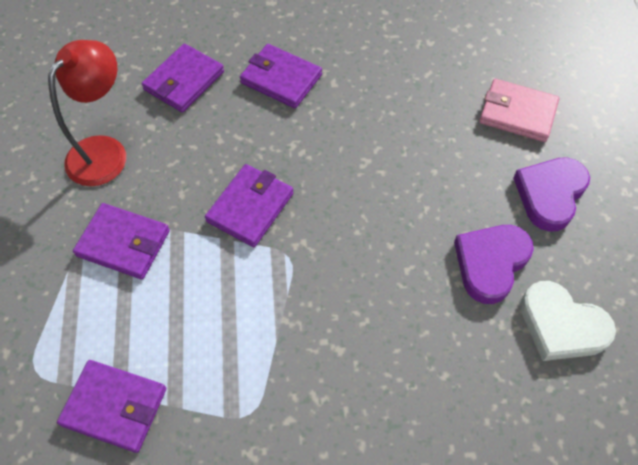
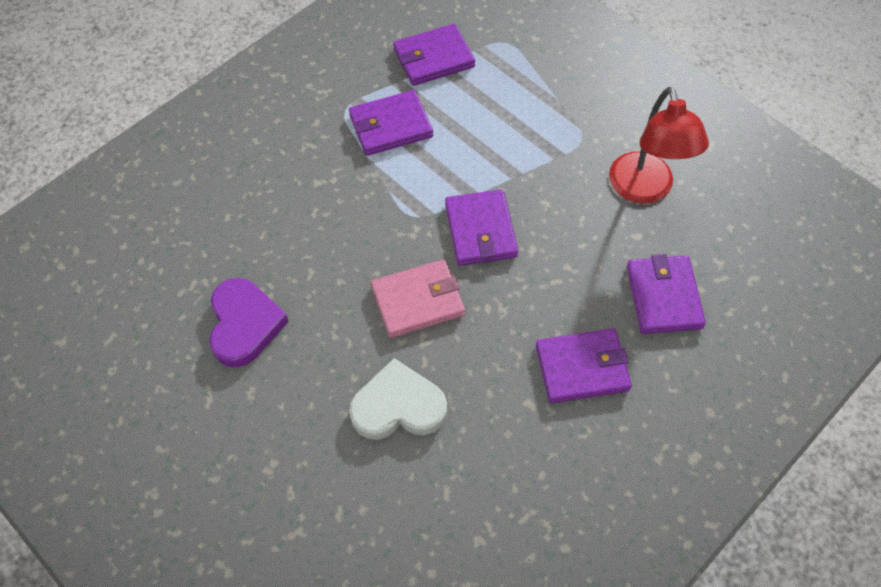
camera: 140 degrees right, 0 degrees up
(123, 243) = (543, 141): purple wallet -> purple wallet (391, 126)
(517, 113) = (316, 511): pink wallet -> pink wallet (417, 301)
(550, 194) = (228, 432): purple heart -> none
(561, 325) = (155, 313): white heart -> white heart (398, 406)

